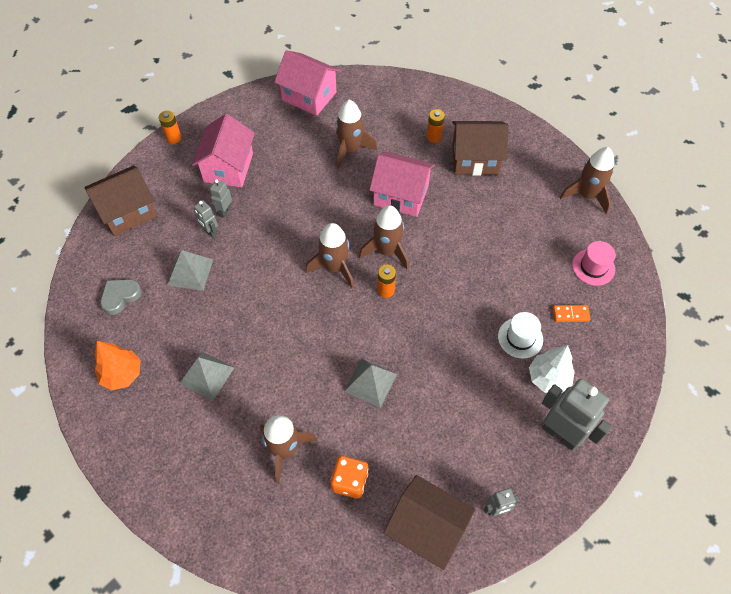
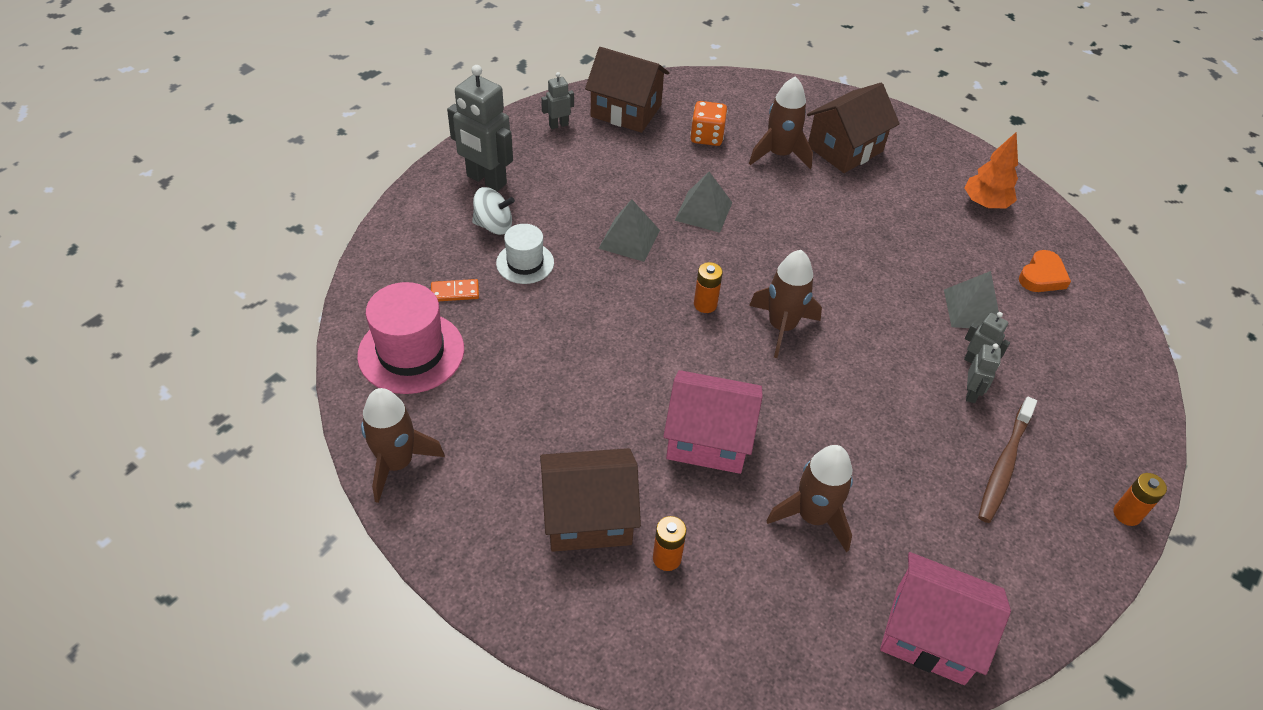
camera: 170 degrees right, 10 degrees down
(120, 297) = (1042, 276): grey heart -> orange heart
(128, 212) = (1110, 382): brown house -> brown house (845, 149)
(207, 375) = (891, 207): grey pyramid -> grey pyramid (629, 239)
(228, 167) = (1004, 466): pink house -> brown toothbrush
(387, 251) = (713, 353): brown rocket -> none
(548, 378) = (494, 225): white tree -> white spinning top
(593, 267) = (411, 352): pink hat -> pink hat, size x1.68

